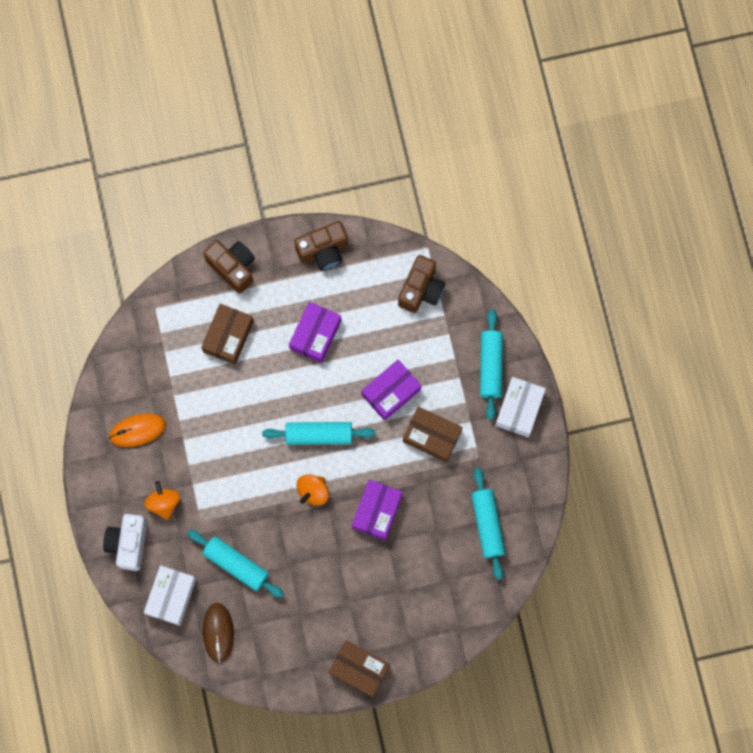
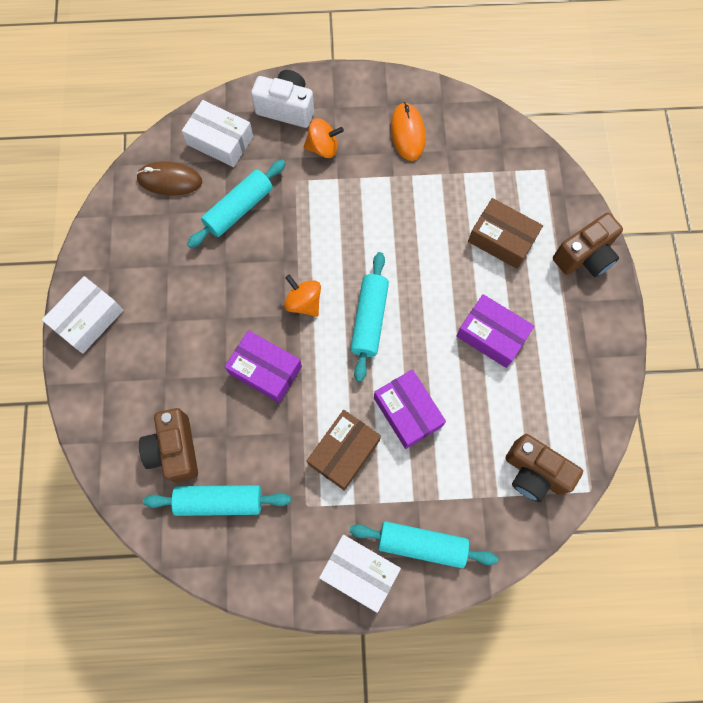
camera: 100 degrees right, 5 degrees down
(323, 251) = (596, 361): brown camera -> brown camera (174, 450)
(359, 669) = (88, 319): brown box -> white box

